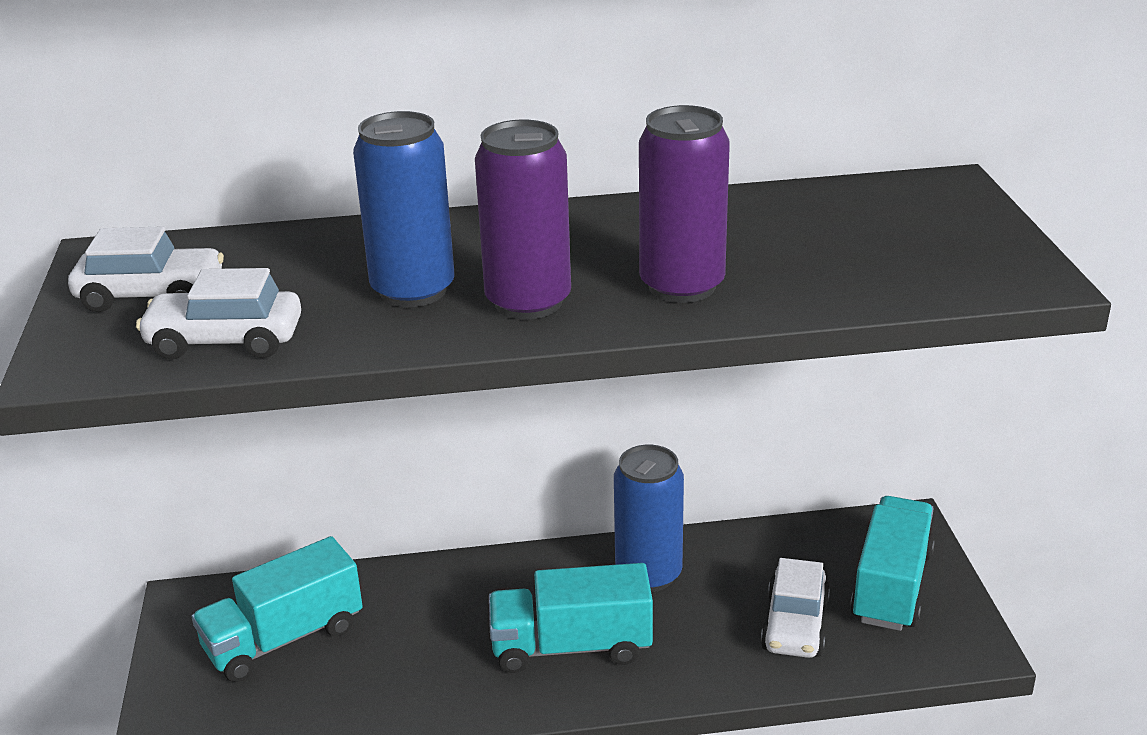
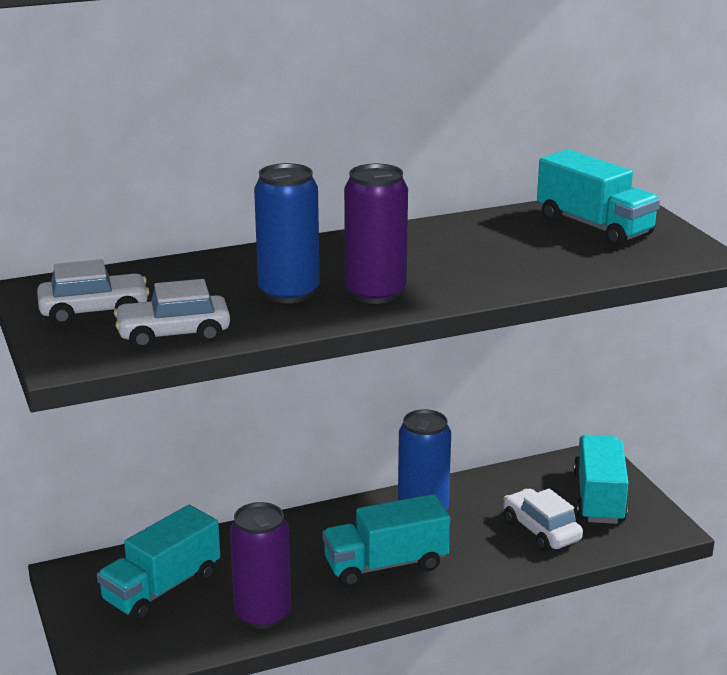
camera: 15 degrees left, 5 degrees down
(682, 286) = (475, 275): purple can -> purple can (262, 614)
(795, 625) = (541, 531): white car -> white car turned 150 degrees clockwise
(893, 223) = (594, 226): none -> turquoise truck

